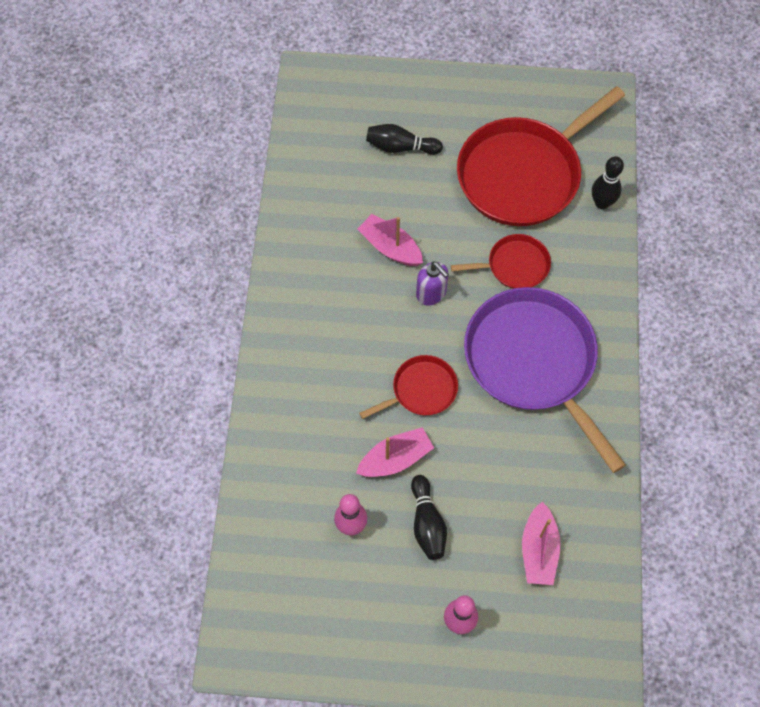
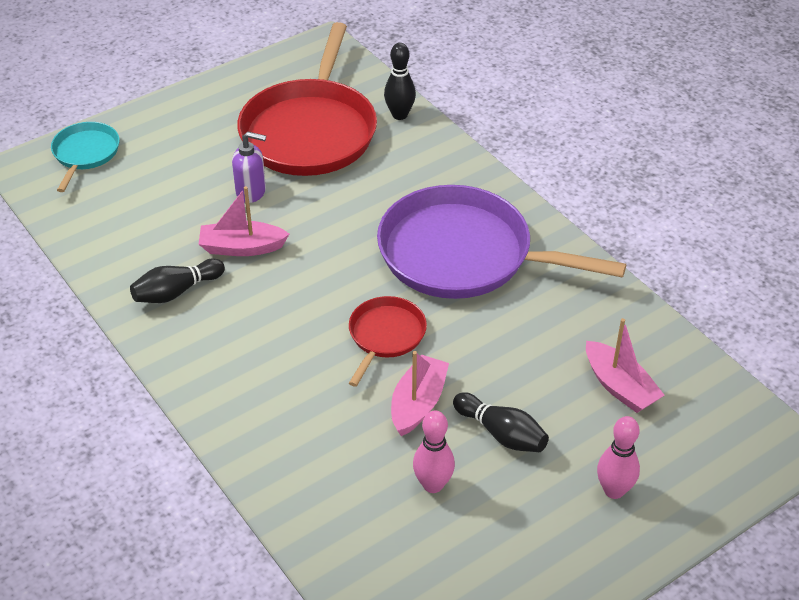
camera: 40 degrees left, 20 degrees down
(354, 90) = (85, 153): none -> turquoise pan
(400, 147) = (174, 171): black bowling pin -> black bowling pin (176, 292)
(431, 293) = (317, 259): purple soap dispenser -> purple soap dispenser (251, 192)
(514, 265) = (371, 197): red pan -> none

